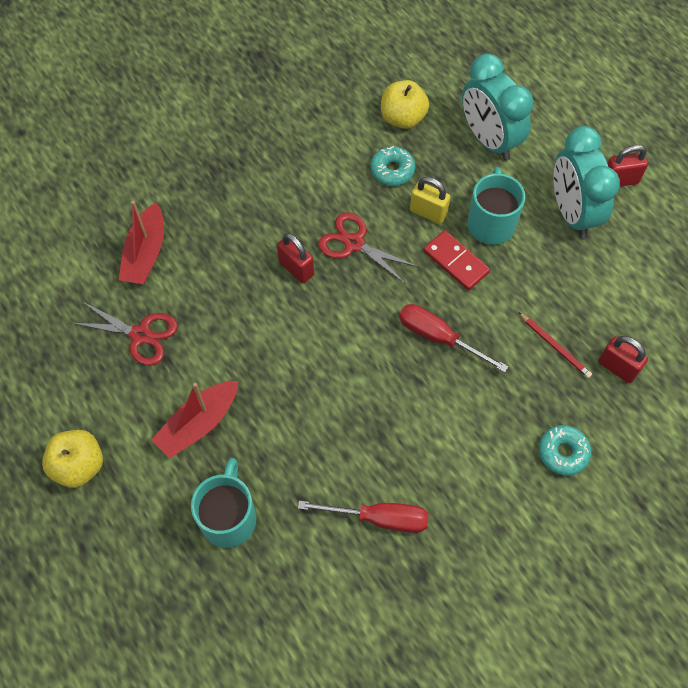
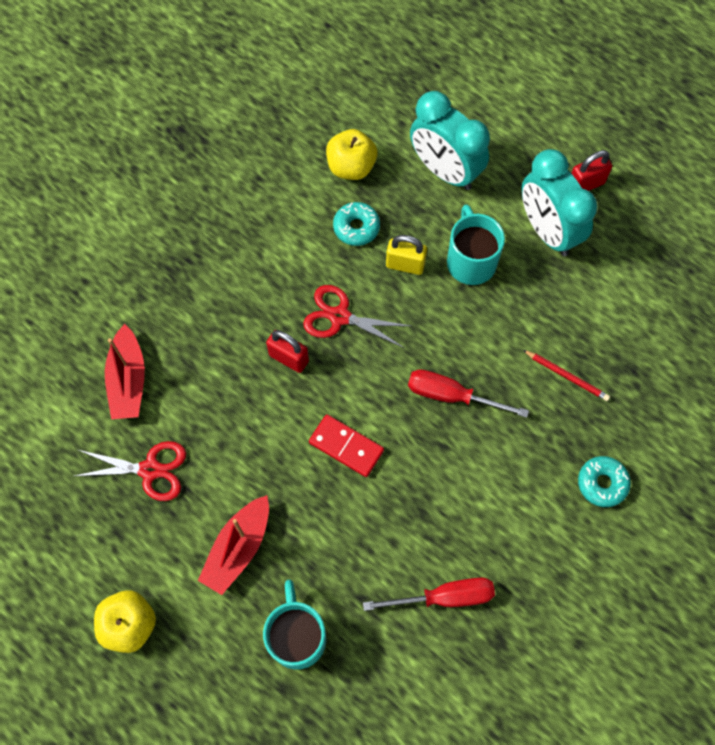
camera: 15 degrees left, 5 degrees up
(456, 262) = (447, 311): red domino -> red domino (346, 447)
(617, 367) = (632, 383): red padlock -> none

